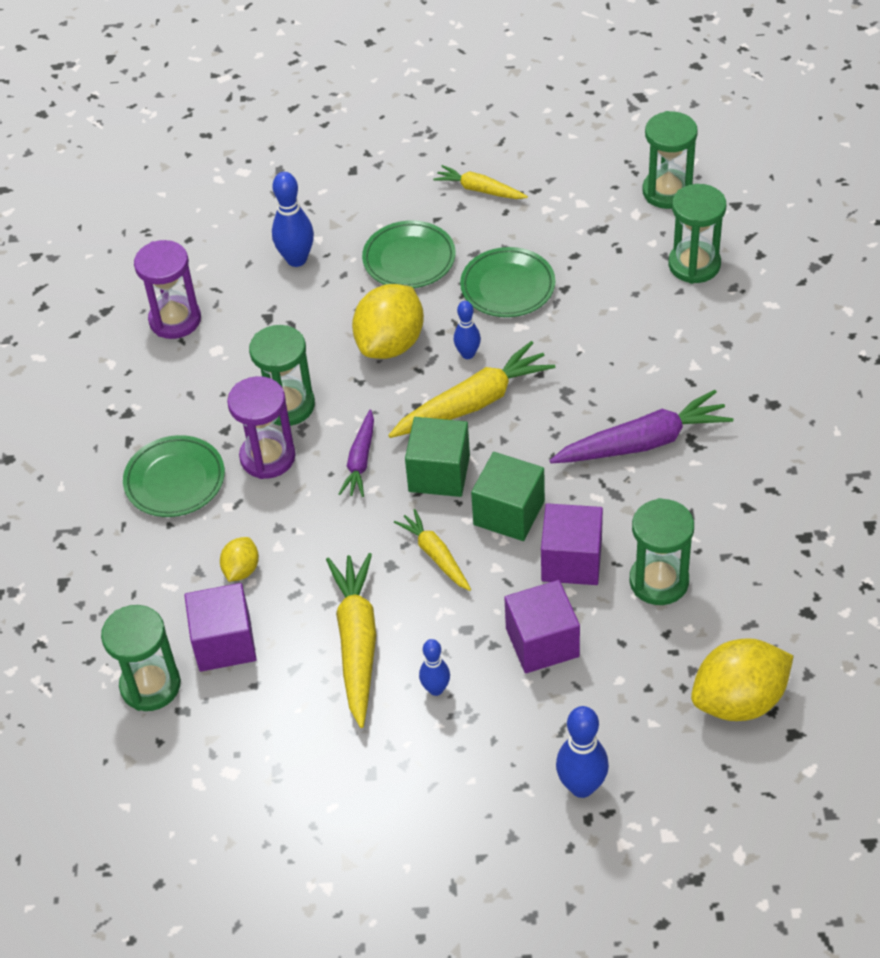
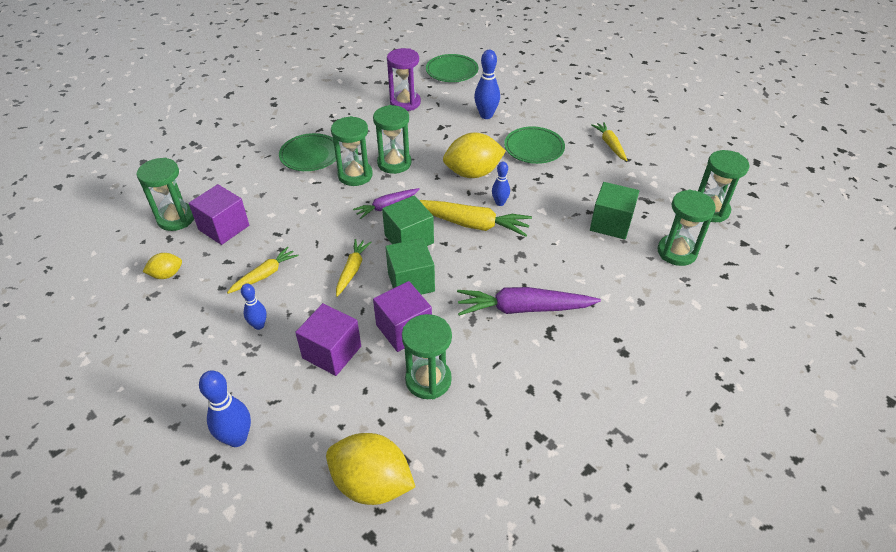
camera: 45 degrees right, 5 degrees down
(241, 570) = (276, 207): yellow lemon -> yellow lemon (167, 274)
(267, 457) = (355, 175): purple hourglass -> green hourglass
(357, 642) = (265, 275): yellow carrot -> yellow carrot, size x0.58
(507, 286) = (562, 190): green plate -> green plate (452, 71)
(601, 285) = (611, 224): none -> green cube
(643, 442) = (523, 309): purple carrot -> purple carrot turned 150 degrees clockwise

